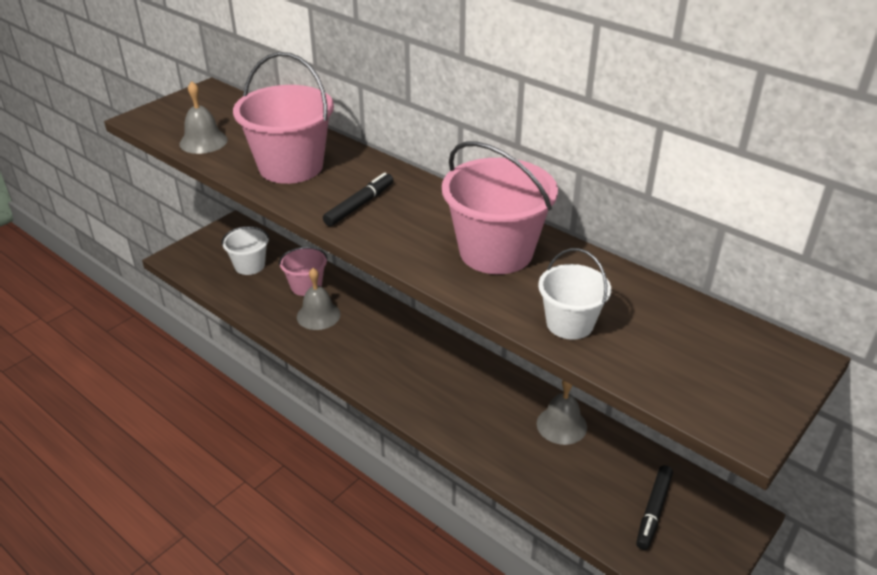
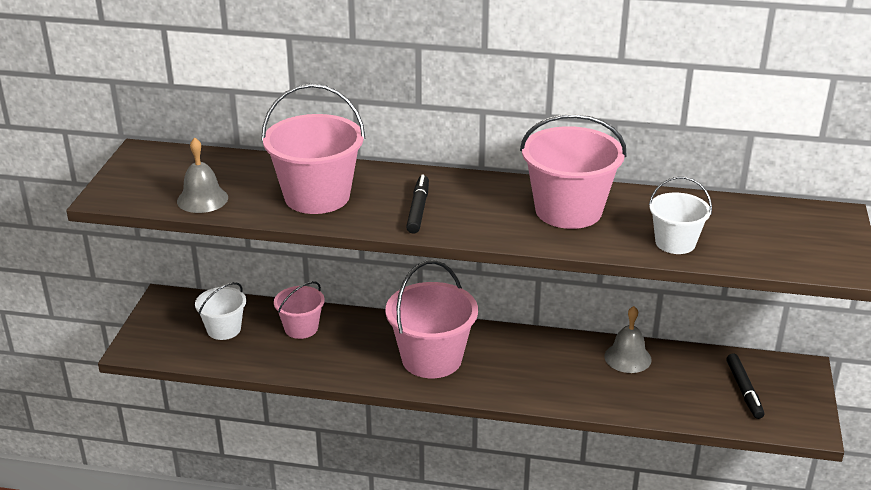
camera: 30 degrees left, 5 degrees down
(318, 315) = (339, 349): grey bell -> none
(383, 354) = (431, 359): none -> pink bucket

